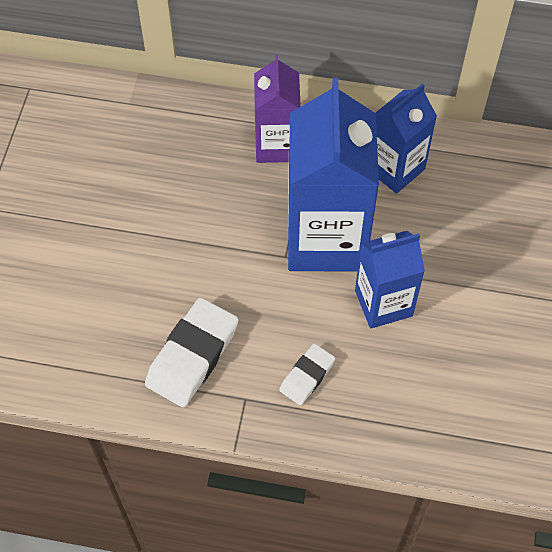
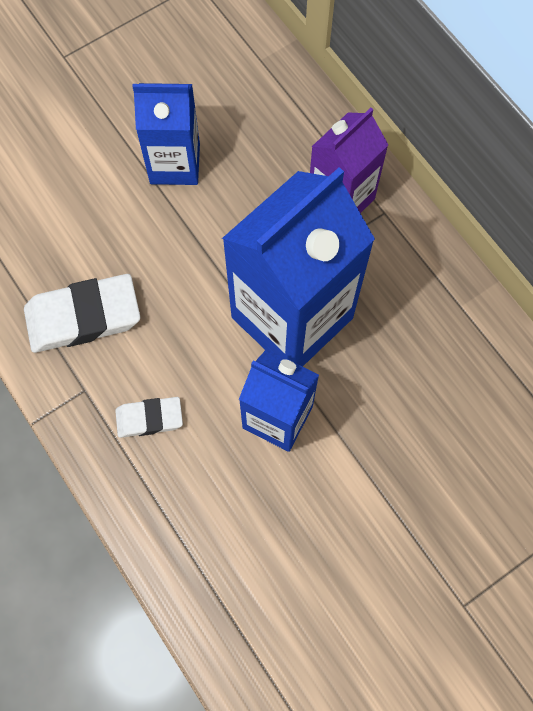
camera: 45 degrees right, 10 degrees up
(395, 169) = (419, 310): blue carton -> blue carton (175, 163)

